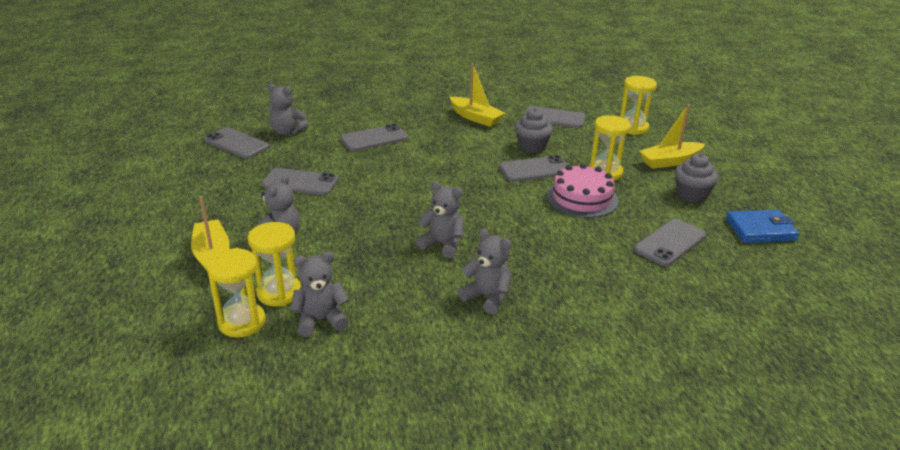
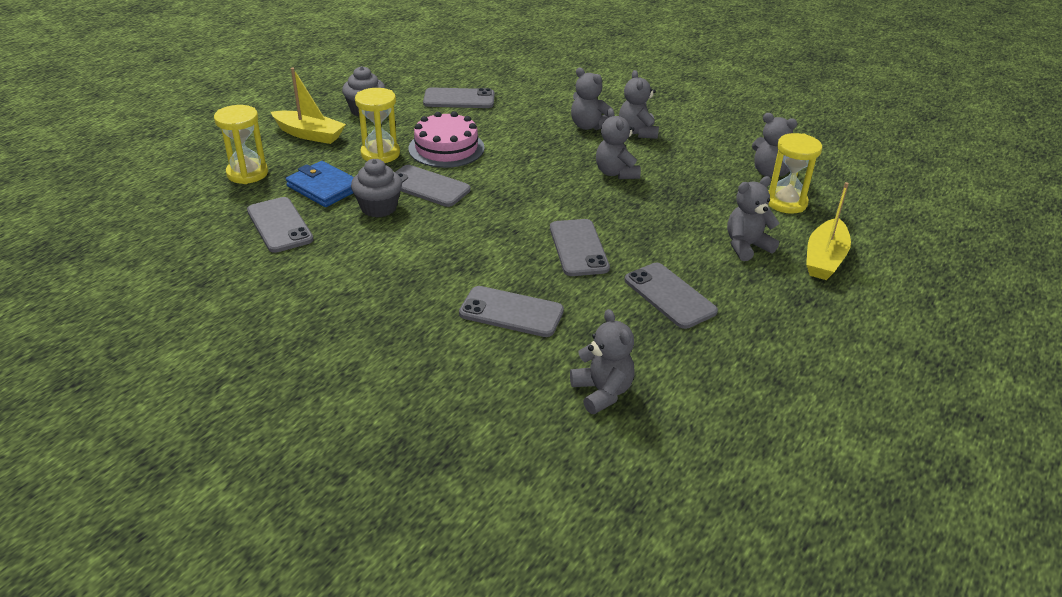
camera: 135 degrees left, 5 degrees up
(236, 144) = (692, 409): grey phone -> grey phone (578, 248)
(242, 322) = (830, 197): yellow hourglass -> none
(475, 118) = (350, 274): yellow boat -> none
(534, 278) = (588, 126): none -> grey teddy bear
(760, 229) = (386, 77): blue wallet -> blue wallet (324, 188)

